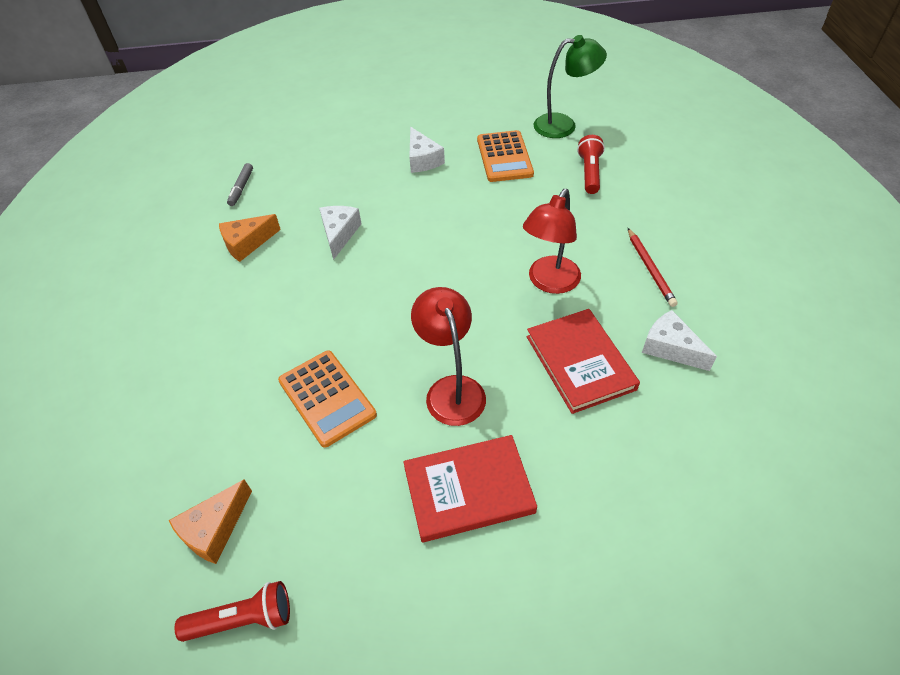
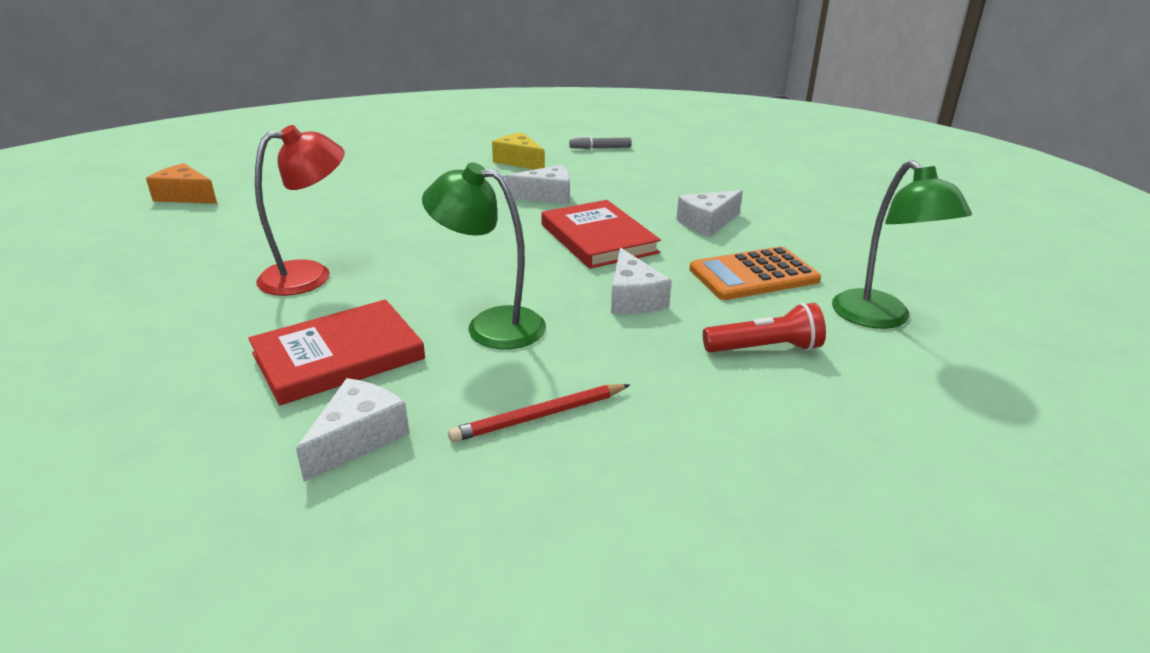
camera: 75 degrees right, 20 degrees down
(243, 619) = (95, 217): red flashlight -> none
(247, 243) = (519, 161): orange cheese -> yellow cheese
(327, 398) = (312, 218): orange calculator -> none
(468, 490) = (170, 296): red book -> red book (598, 238)
(524, 213) = (633, 298): none -> white cheese
(549, 282) = (490, 325): red lamp -> green lamp

